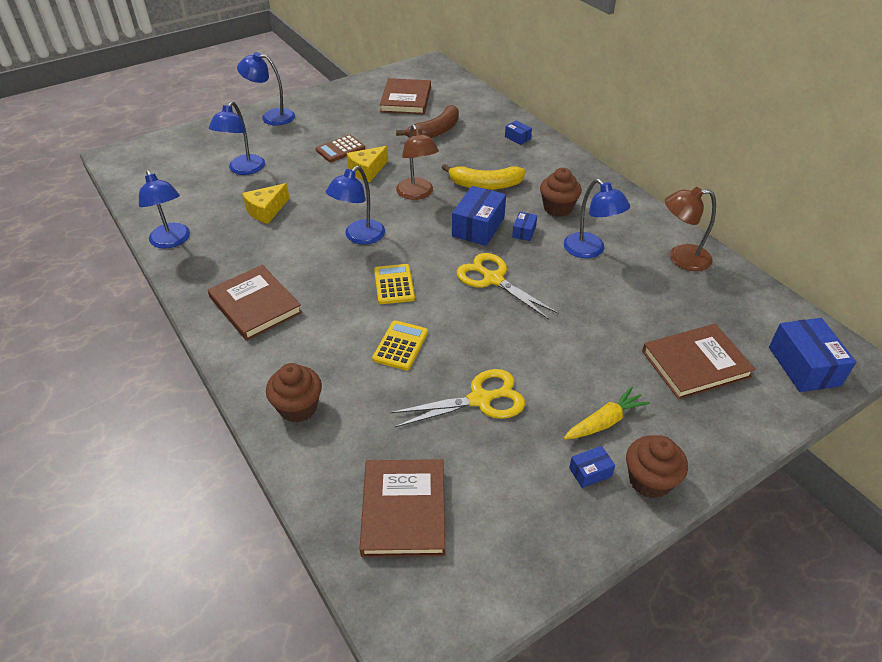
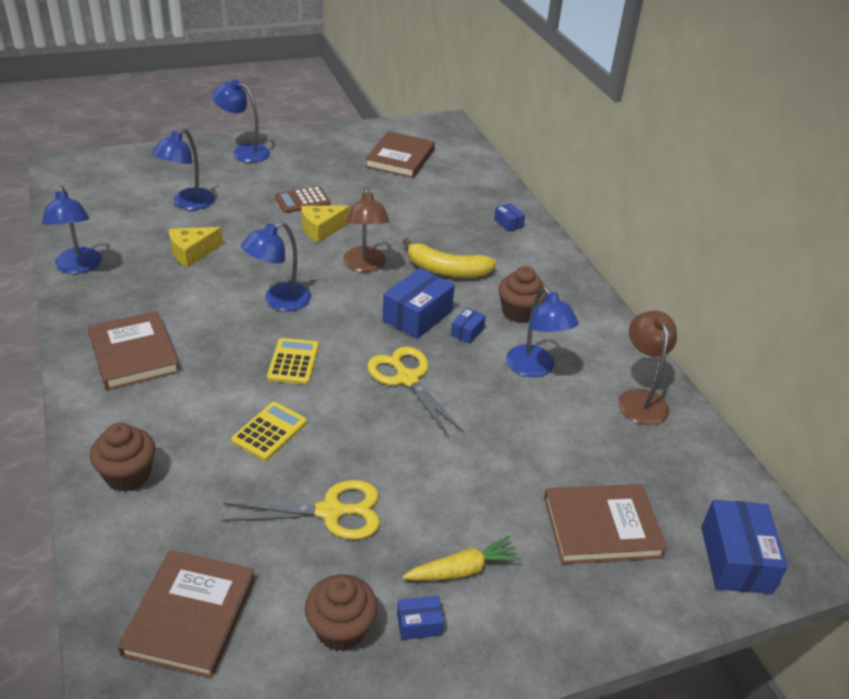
camera: 10 degrees right, 5 degrees down
(435, 131) = (417, 199): brown banana -> none
(649, 480) = (484, 651): brown cupcake -> brown cupcake (341, 629)
(681, 258) = (640, 399): brown lamp -> brown lamp turned 75 degrees clockwise

